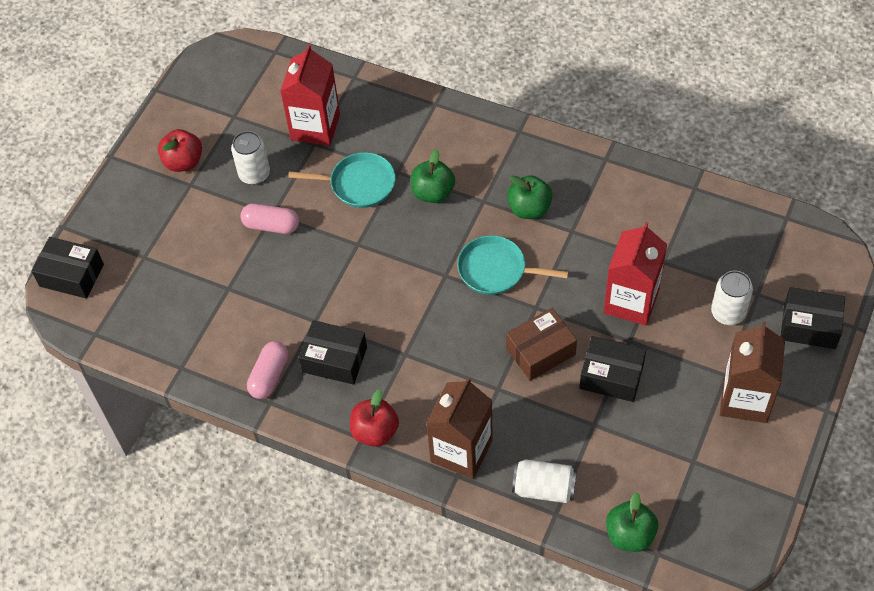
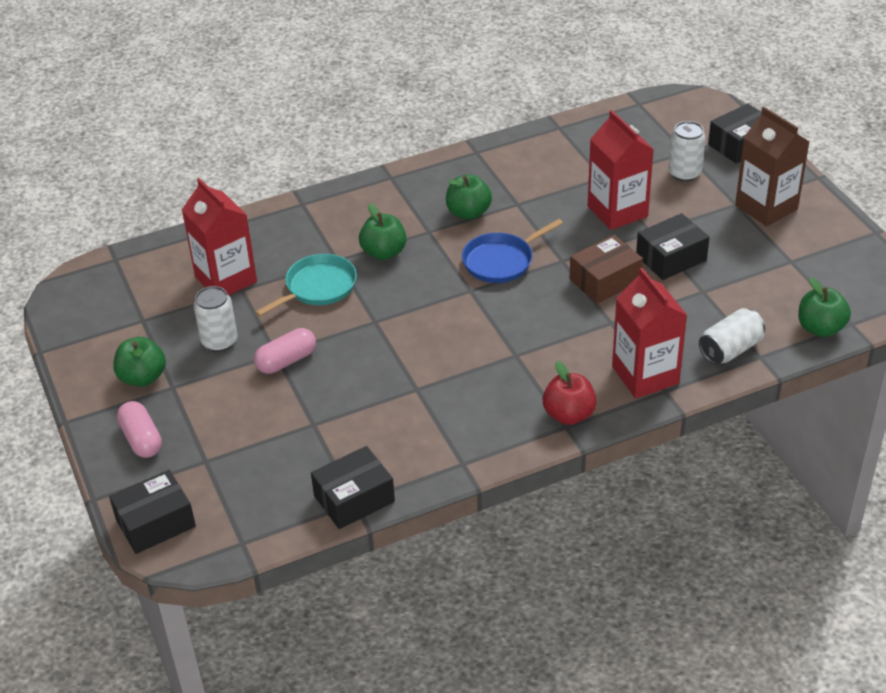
camera: 50 degrees left, 15 degrees down
(183, 162) = (143, 377): red apple -> green apple
(269, 376) = (436, 448): pink capsule -> pink capsule (141, 439)
(334, 359) = (469, 399): black box -> black box (354, 499)
(461, 451) = (645, 375): brown carton -> red carton
(495, 270) = (501, 261): turquoise pan -> blue pan
(540, 351) = (605, 281): brown box -> brown box turned 45 degrees clockwise

